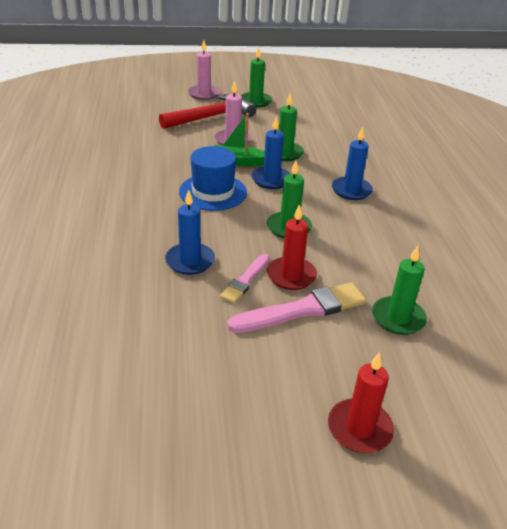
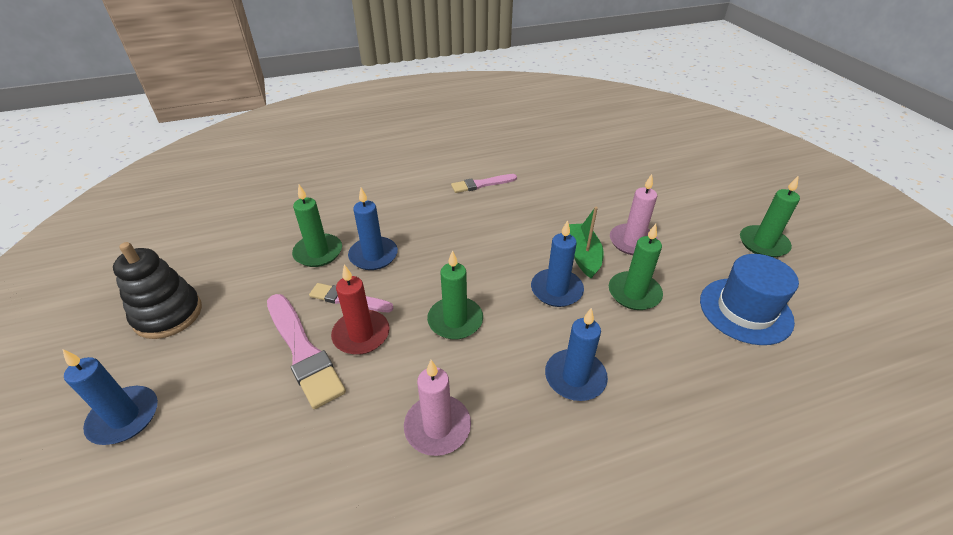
camera: 80 degrees right, 5 degrees up
(113, 186) = (482, 184): none -> pink brush
(204, 94) = (735, 197): pink candle -> pink candle (437, 427)
(211, 116) = (679, 214): red hammer -> none
(213, 192) = (503, 247): blue hat -> blue hat (745, 310)
(223, 414) = (168, 314): none -> black stacking toy
(359, 428) = (124, 417): red candle -> blue candle
(398, 318) = (290, 449): green candle -> green candle (318, 252)

